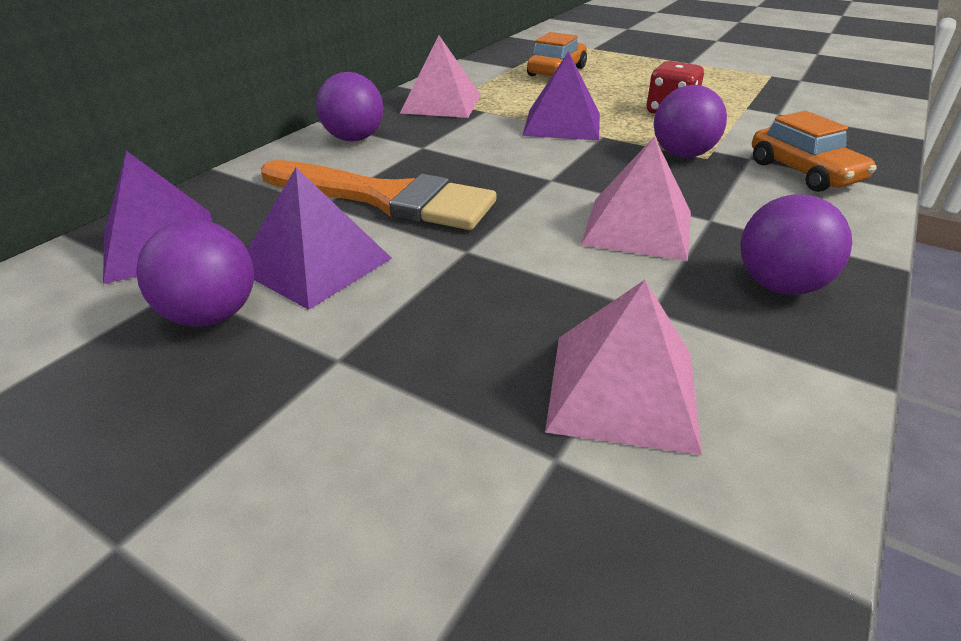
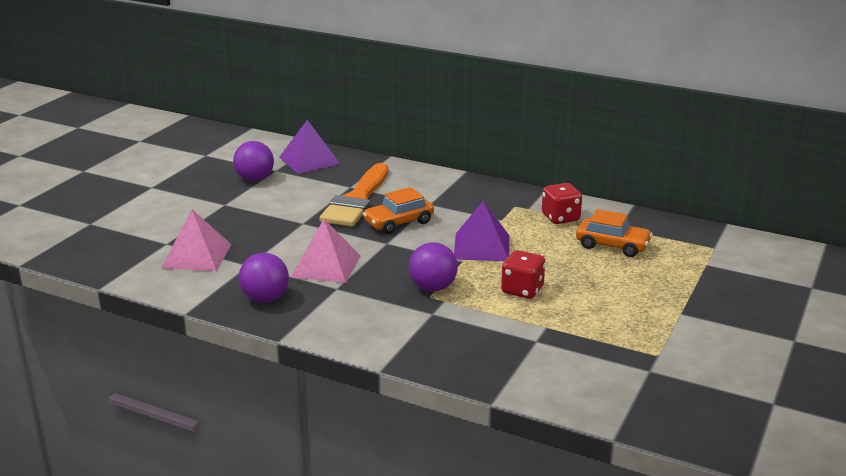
camera: 85 degrees right, 10 degrees down
(314, 264) = (292, 192): purple pyramid -> none
(354, 139) = (438, 184): purple ball -> none
(441, 103) = (511, 204): pink pyramid -> none
(486, 85) = (560, 218): none -> red dice
(804, 172) = (408, 330): orange car -> orange car (398, 222)

